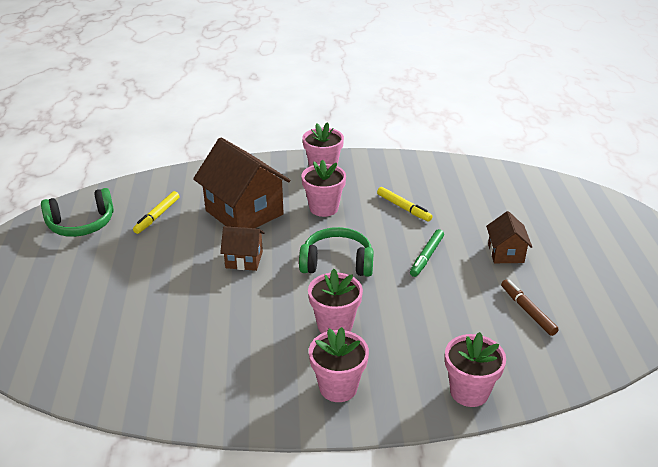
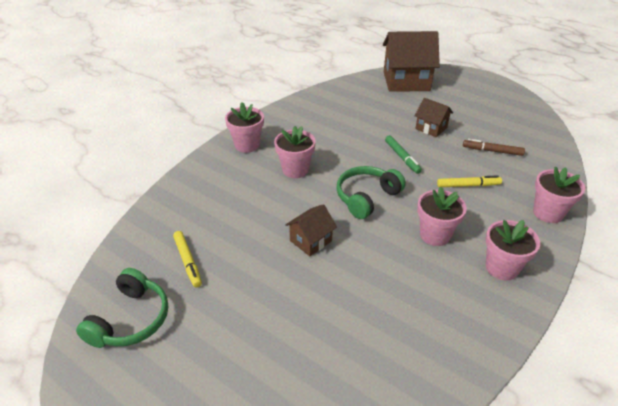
camera: 50 degrees left, 5 degrees up
(244, 212) = (249, 210): brown house -> brown house (406, 81)
(403, 208) = (339, 138): yellow marker -> yellow marker (468, 185)

